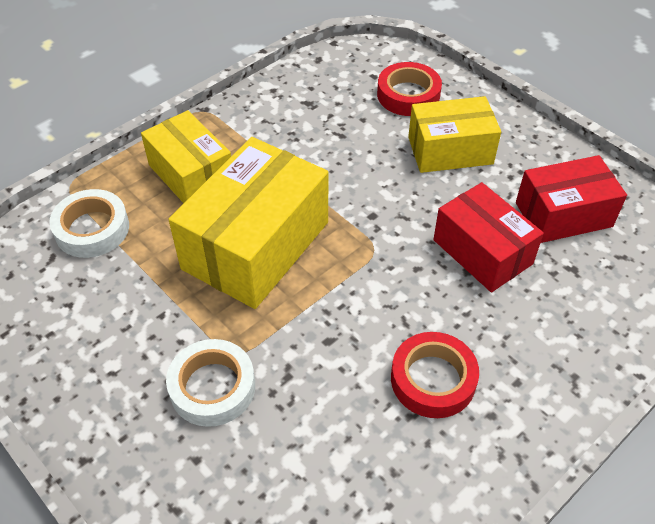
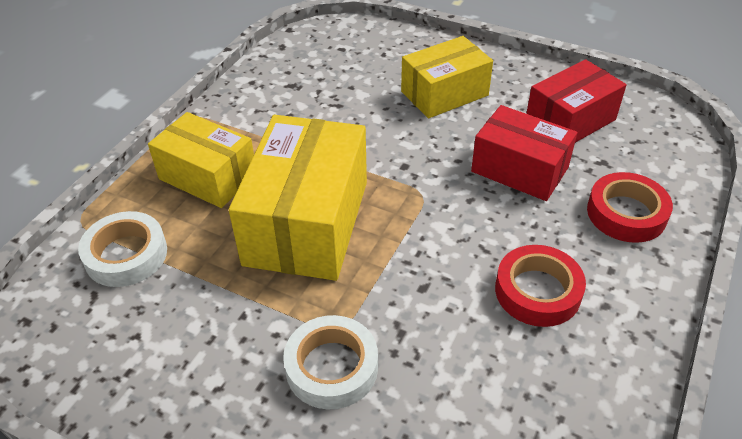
camera: 20 degrees left, 5 degrees down
(408, 95) = (382, 57): red tape -> red tape (626, 213)

